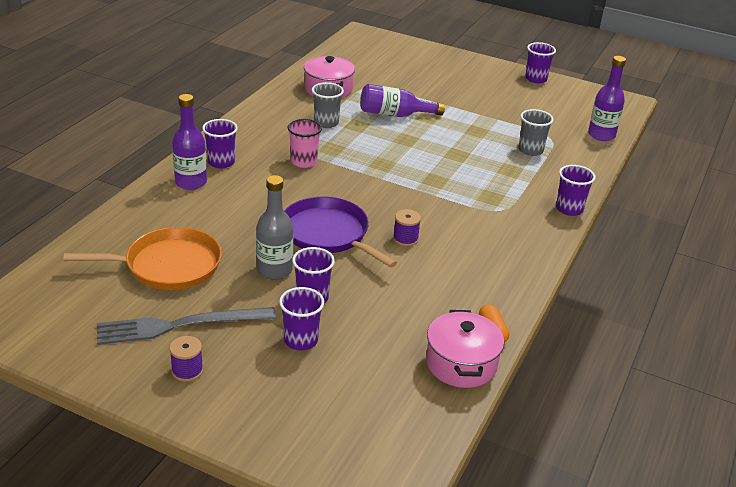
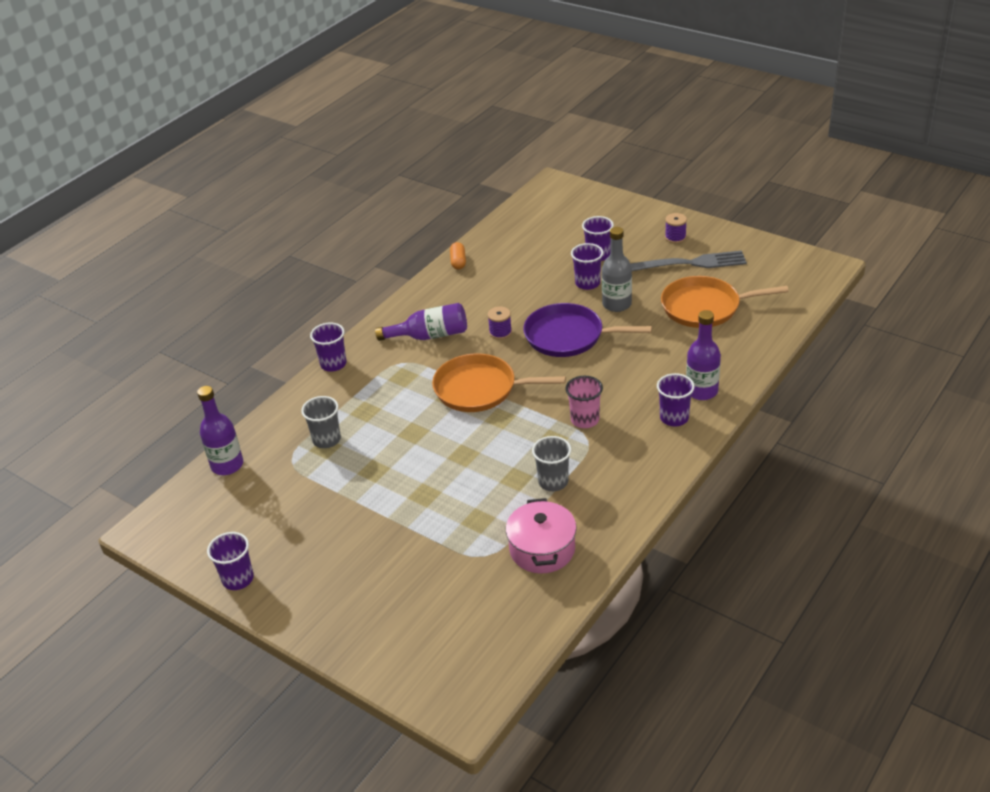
camera: 165 degrees left, 5 degrees up
(328, 234) = (568, 336): purple pan -> purple pan turned 135 degrees clockwise
(395, 115) = (465, 497): purple bottle -> purple bottle (430, 336)
(409, 186) = (480, 389): none -> orange pan
(461, 364) = (489, 242): pink pot -> none

